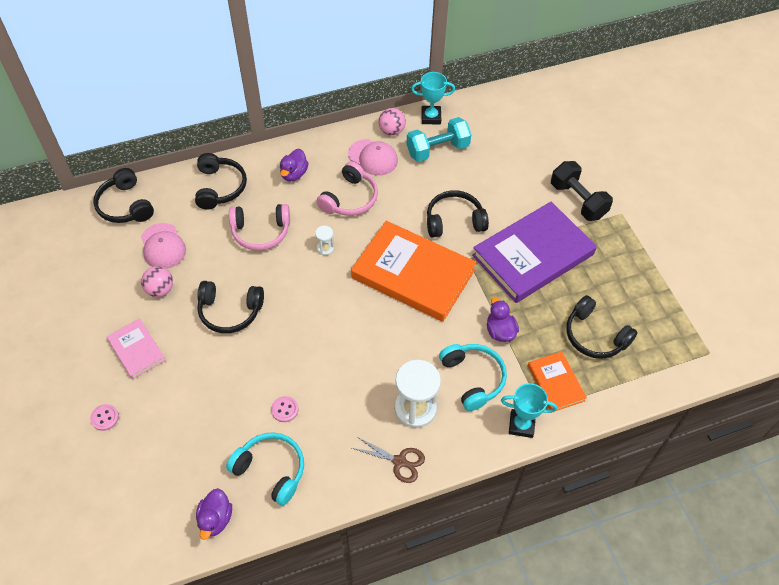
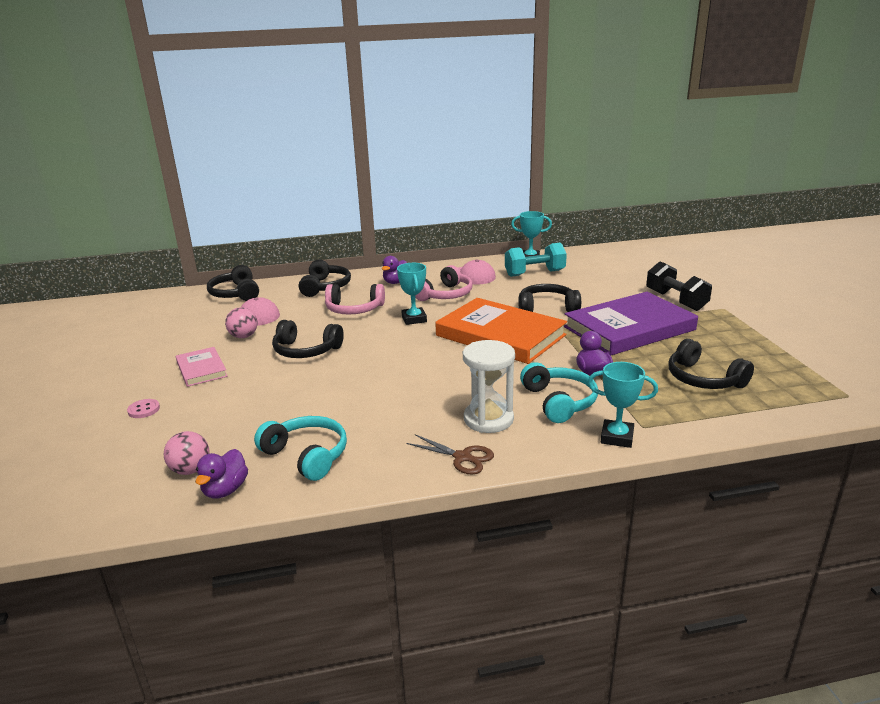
camera: 10 degrees right, 30 degrees down
(285, 409) = (339, 413): pink button -> none
(325, 248) = (414, 319): white hourglass -> turquoise trophy
(391, 131) = (492, 264): pink ball -> pink ball (191, 470)
(555, 383) = (658, 409): orange book -> none

